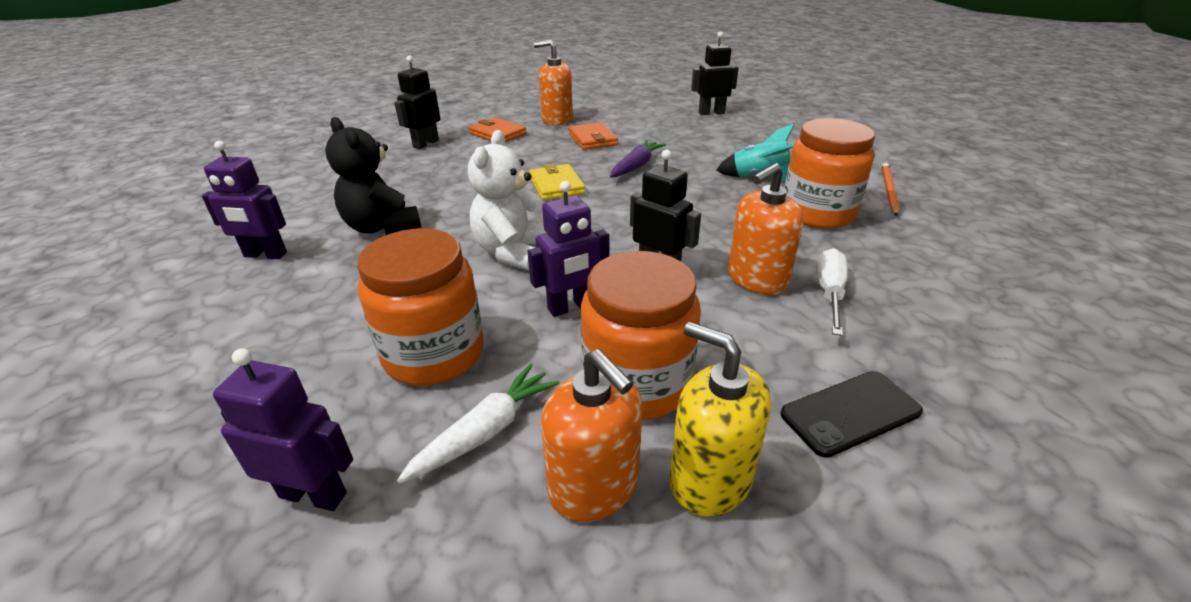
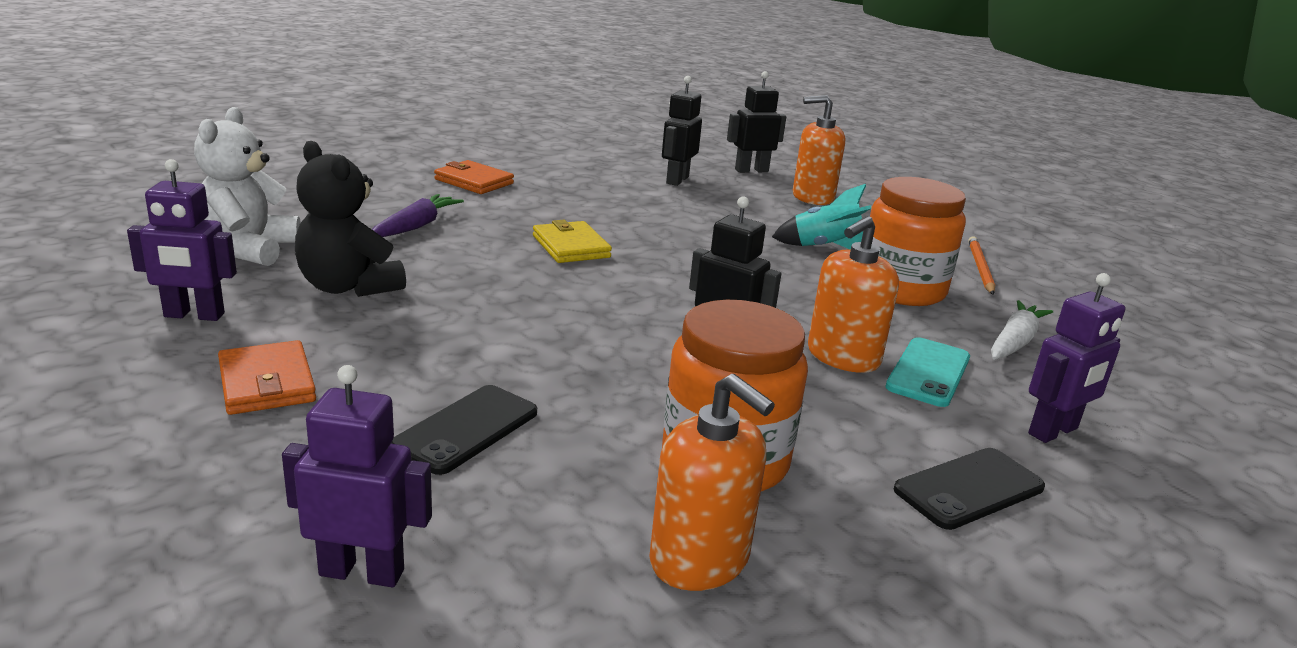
camera: 10 degrees left, 10 degrees down
(426, 144) = (376, 189): black robot -> black robot (677, 180)
(434, 354) = (466, 429): orange jar -> black phone
(486, 431) = (557, 508): white carrot -> white carrot (1014, 342)
(513, 252) = (535, 321): white teddy bear -> white teddy bear (249, 249)
(557, 120) = (550, 168): orange soap dispenser -> orange soap dispenser (812, 197)
(571, 307) = (625, 382): purple robot -> purple robot (1053, 431)
(592, 139) = (604, 194): orange wallet -> orange wallet (267, 383)
(636, 166) = (669, 228): purple carrot -> purple carrot (416, 226)
(710, 480) = (828, 551): yellow soap dispenser -> none
(829, 293) = (928, 372): white screwdriver -> turquoise phone

